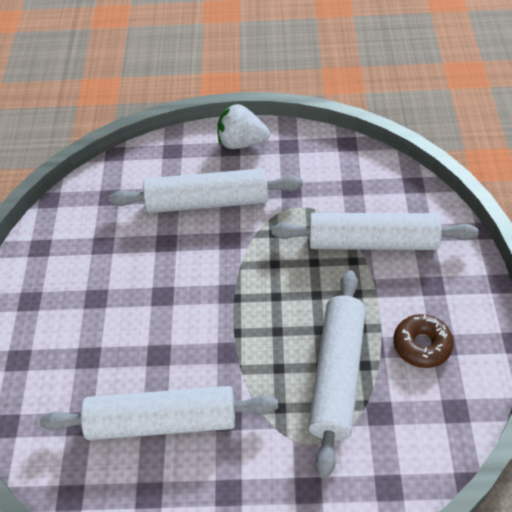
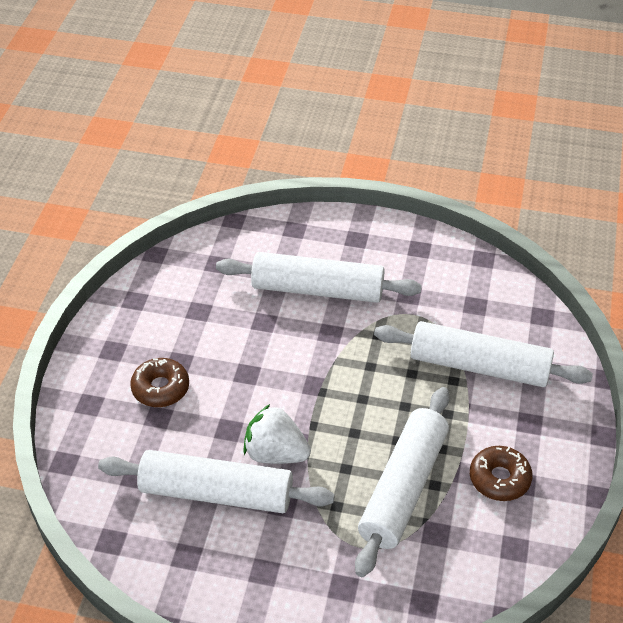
camera: 10 degrees right, 5 degrees down
(84, 328) = (160, 388): none -> brown donut
(241, 143) = (370, 235): white strawberry -> white strawberry (275, 453)

